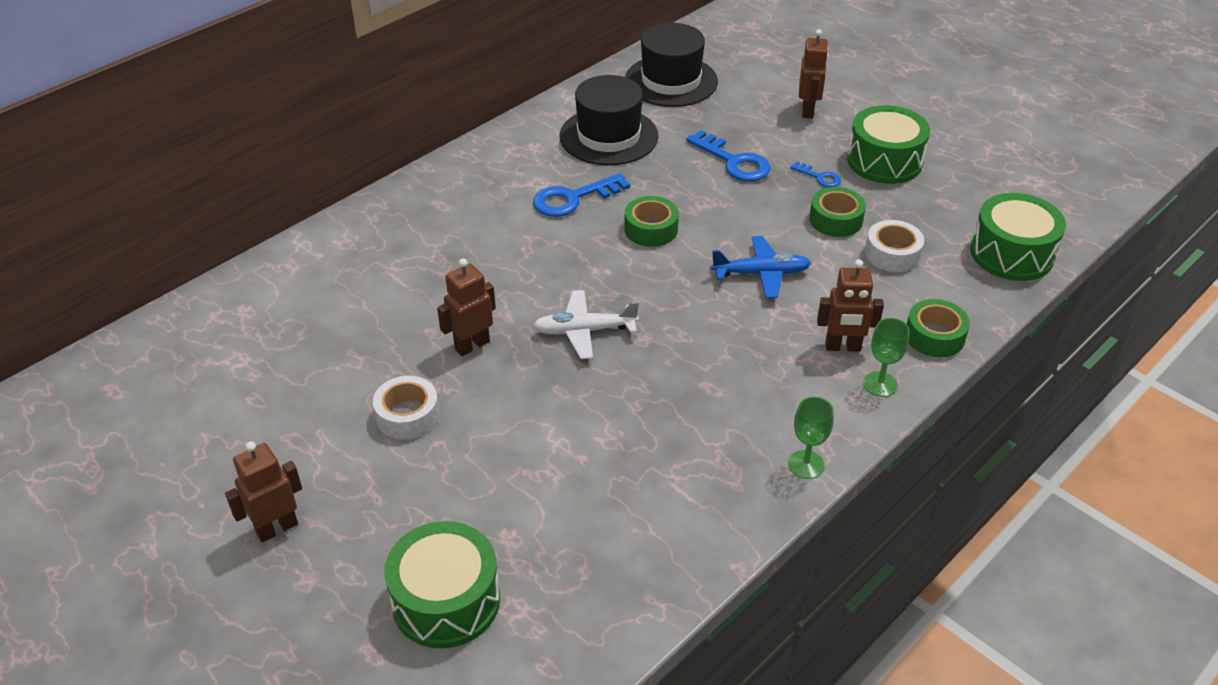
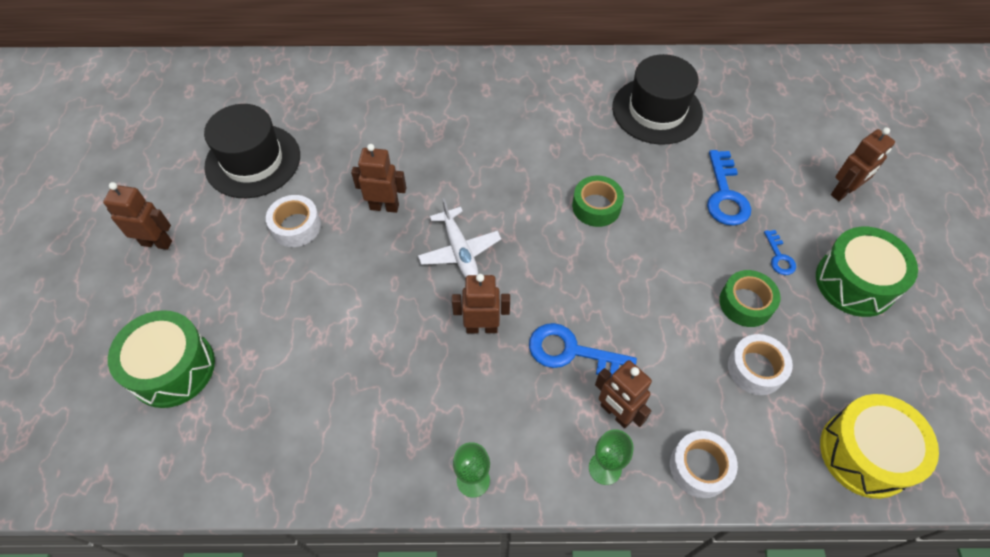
camera: 45 degrees right, 15 degrees up
(573, 198) = (573, 144): blue key -> blue key (572, 352)
(584, 331) = (459, 251): white plane -> white plane turned 150 degrees counterclockwise
(671, 81) = (760, 94): black hat -> black hat (253, 161)
(675, 367) = (481, 327): none -> brown robot
(761, 273) = (631, 303): blue plane -> none
(934, 336) = (699, 467): green tape -> white tape
(1011, 253) = (865, 453): green drum -> yellow drum

